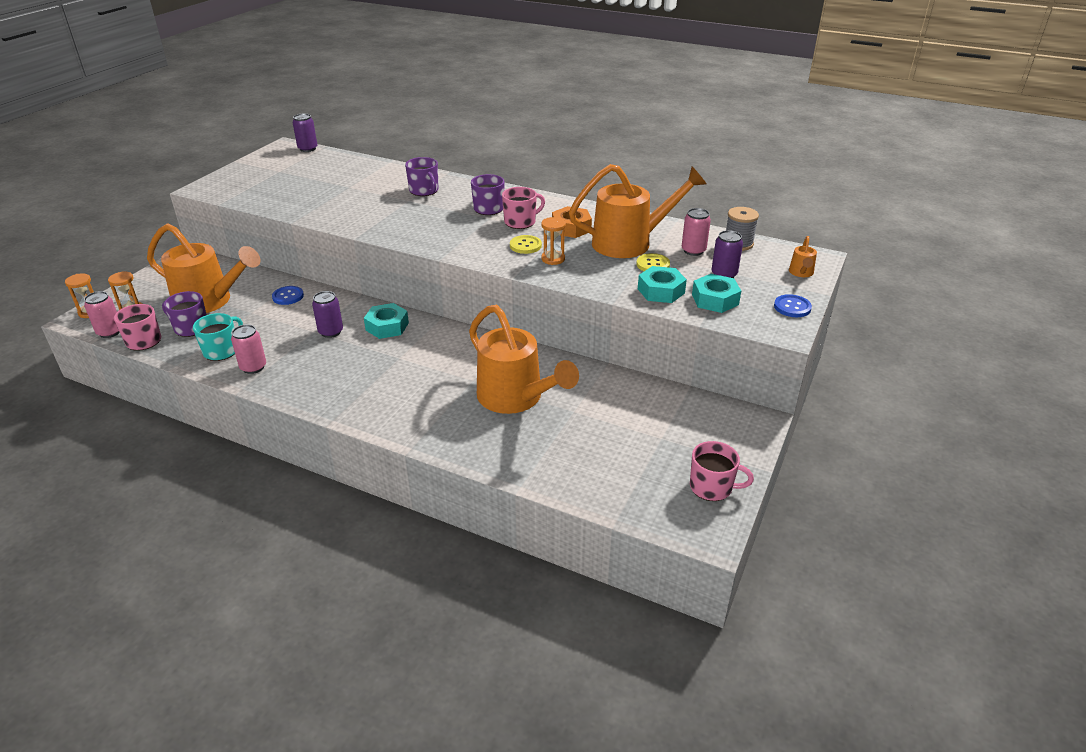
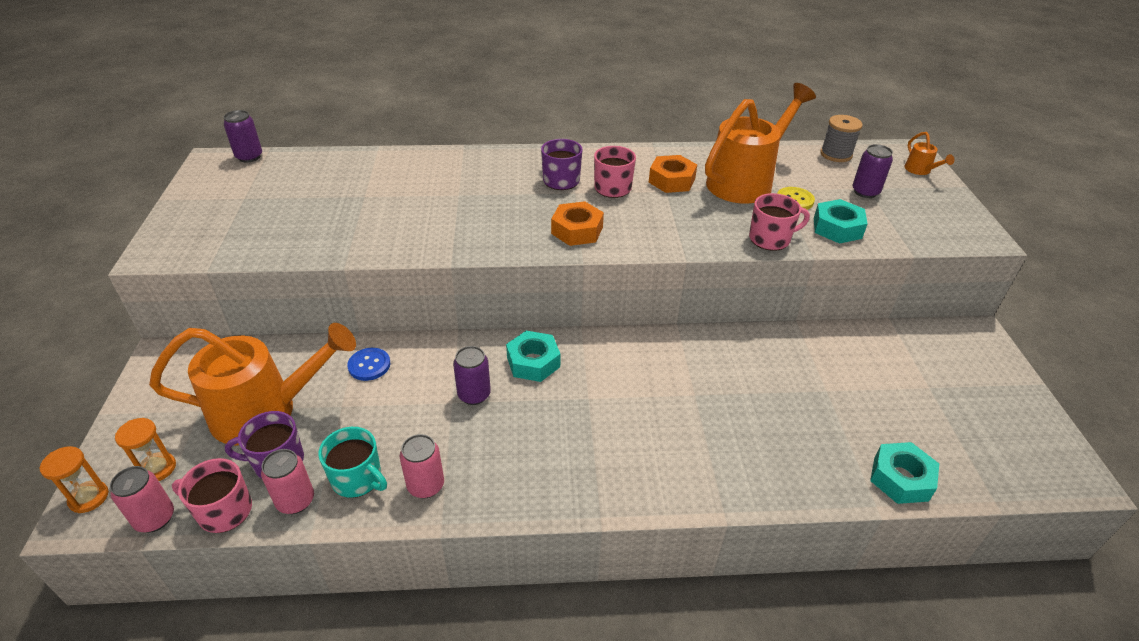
camera: 30 degrees left, 5 degrees up
(222, 350) = (357, 479): turquoise mug -> turquoise mug turned 120 degrees clockwise
(424, 191) = (463, 177): purple mug -> none
(460, 241) = (577, 230): none -> orange nut
(516, 398) = (760, 399): orange watering can -> none
(525, 245) = (652, 215): yellow button -> none
(553, 259) = (698, 223): orange hourglass -> none
(693, 251) = (809, 173): pink can -> pink can (295, 501)
(712, 487) = (1024, 423): pink mug -> pink mug (770, 239)
(715, 299) = (891, 222): turquoise nut -> turquoise nut (901, 478)
(792, 307) = (957, 209): blue button -> none

